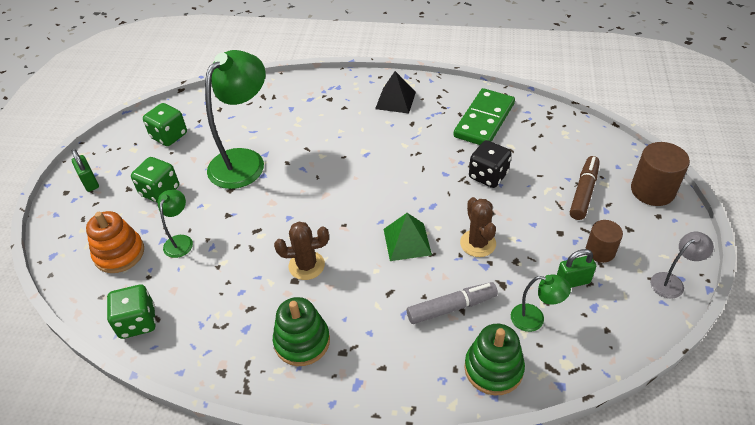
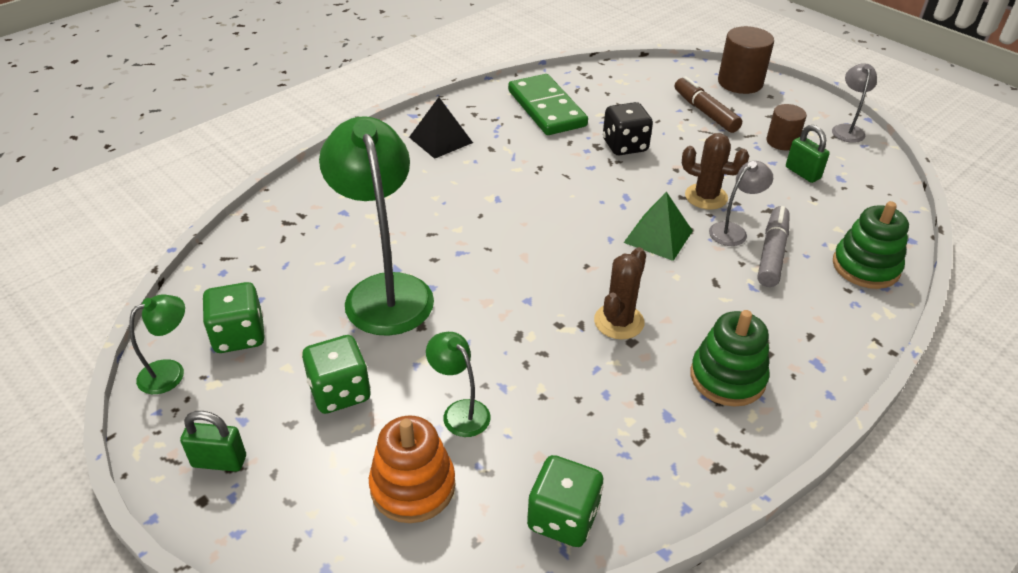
camera: 55 degrees left, 5 degrees down
(454, 275) = (733, 231): none -> grey lamp
(534, 319) = (827, 214): green lamp -> green lamp (170, 372)
(572, 281) = (802, 173): green padlock -> green padlock turned 60 degrees counterclockwise

